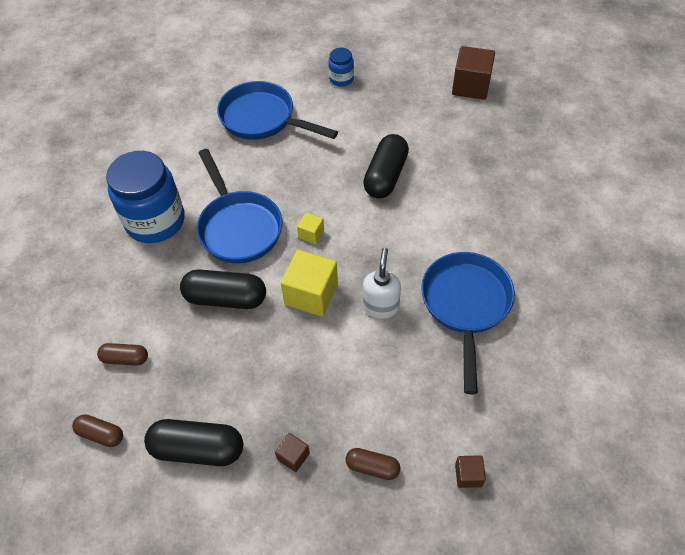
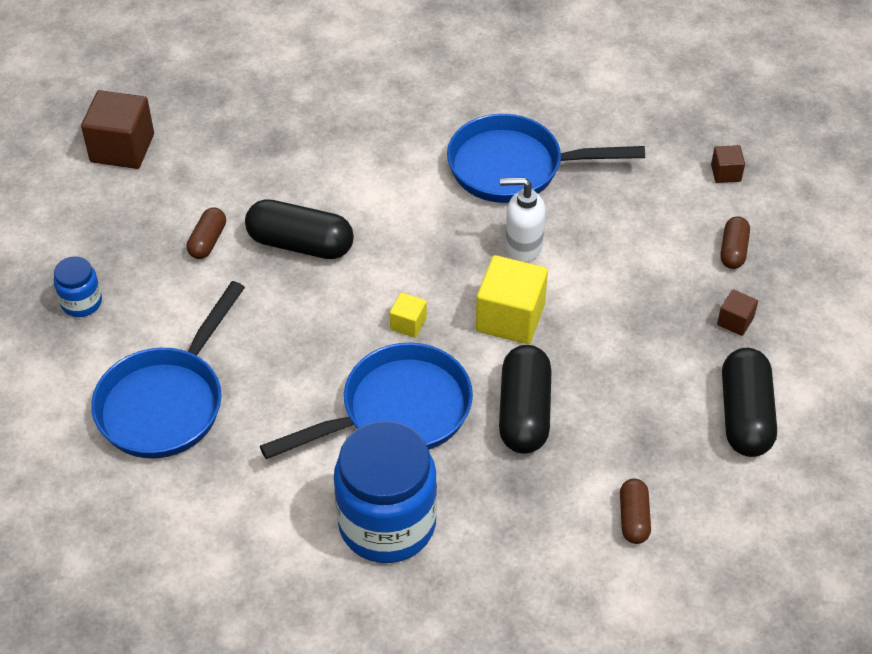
camera: 95 degrees left, 5 degrees down
(101, 434) = (746, 525): brown capsule -> brown capsule (208, 241)

